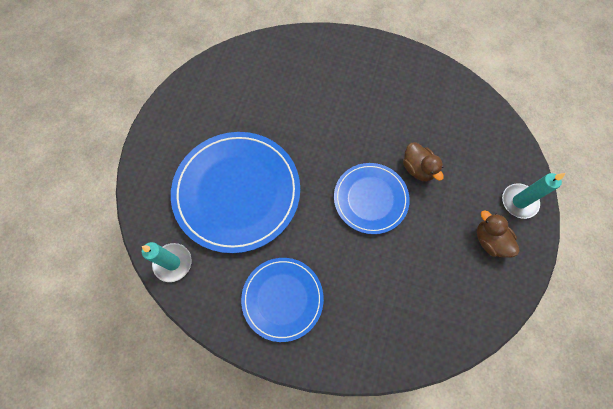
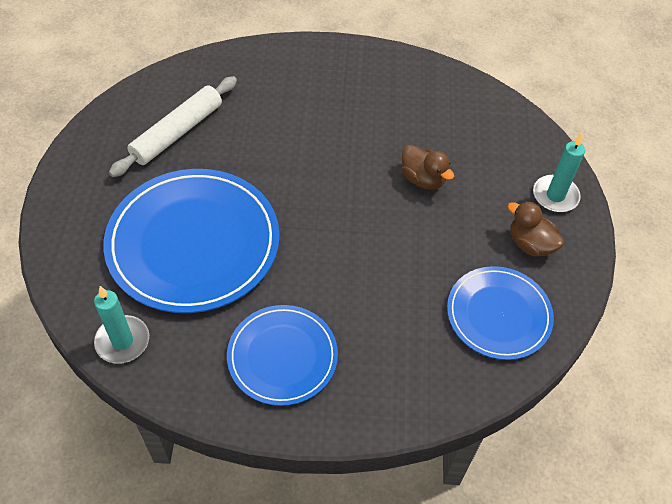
camera: 15 degrees left, 15 degrees down
(243, 97) = (177, 133): none -> white rolling pin
(370, 199) = (371, 222): blue plate -> blue plate (498, 315)

